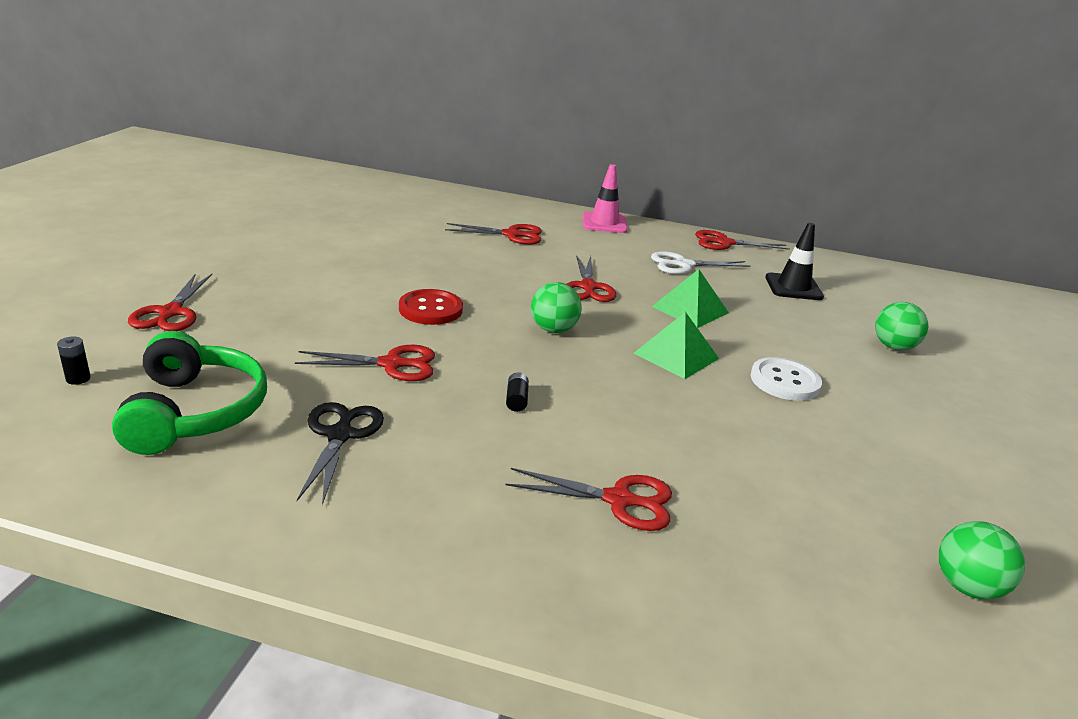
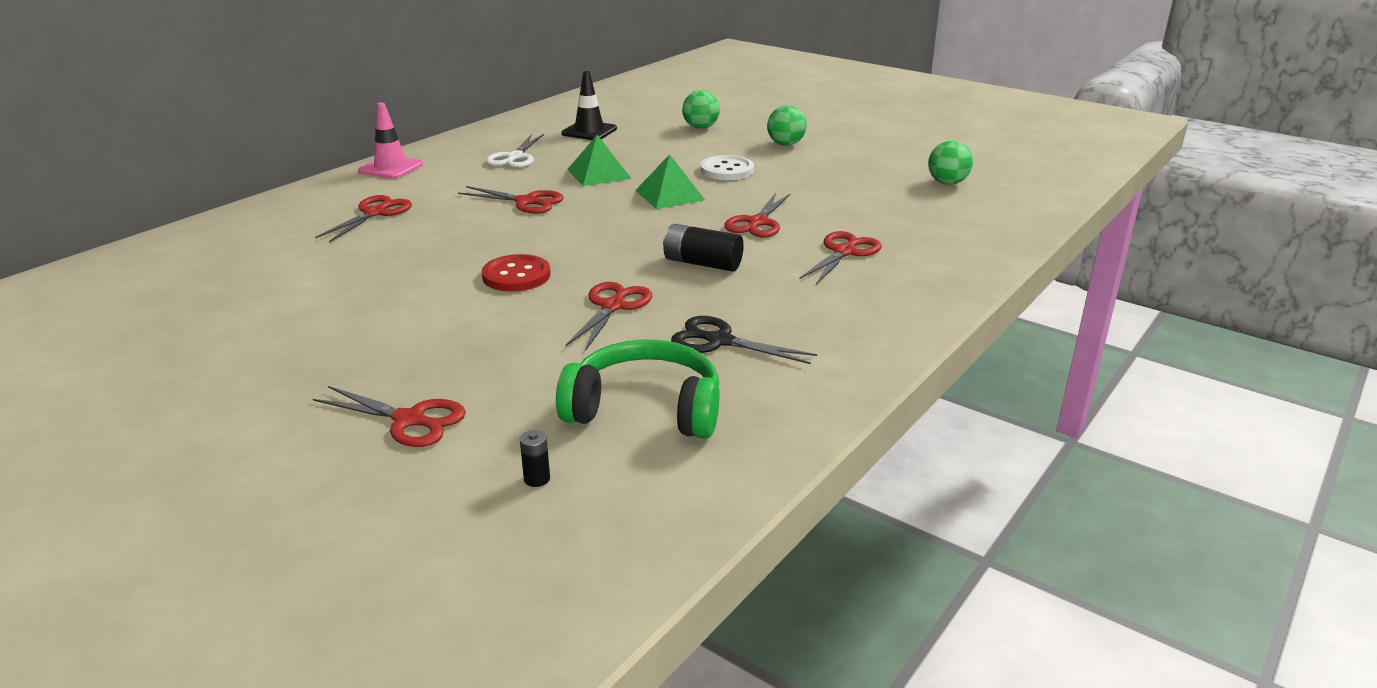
camera: 65 degrees left, 0 degrees up
(516, 400) = (702, 263): black battery -> black battery, size x2.00
(553, 329) = (596, 230): green ball -> green ball (785, 144)
(724, 243) = (485, 133): red scissors -> red scissors (757, 223)

